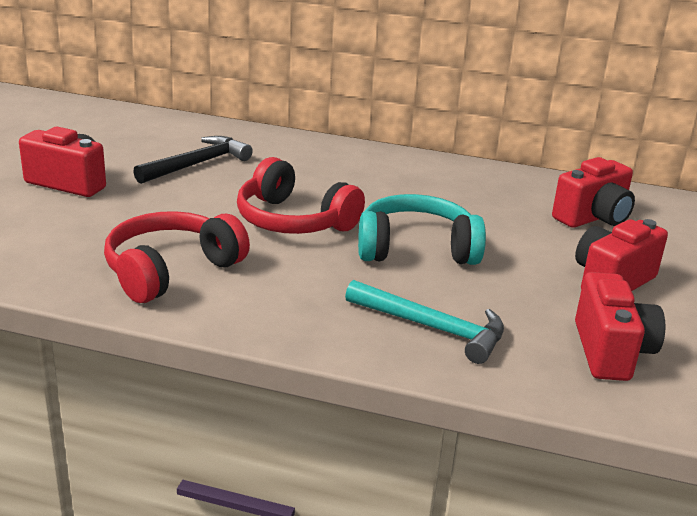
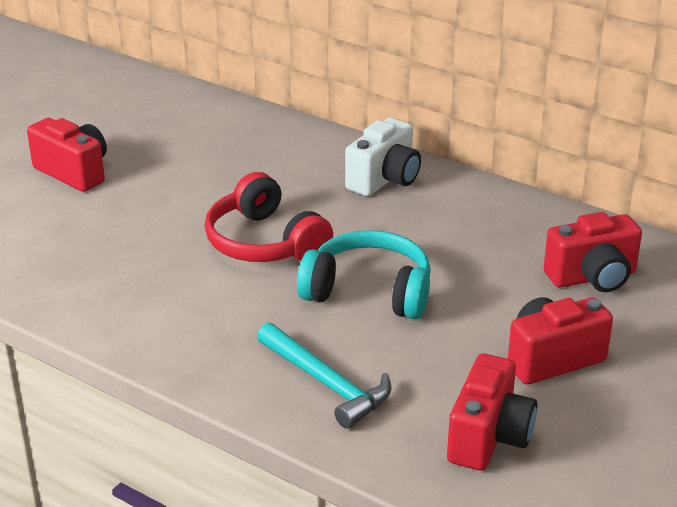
camera: 20 degrees right, 5 degrees up
(171, 270) = (118, 285): red headphones -> none
(198, 164) = (207, 161): black hammer -> none
(368, 164) = (385, 179): none -> white camera

